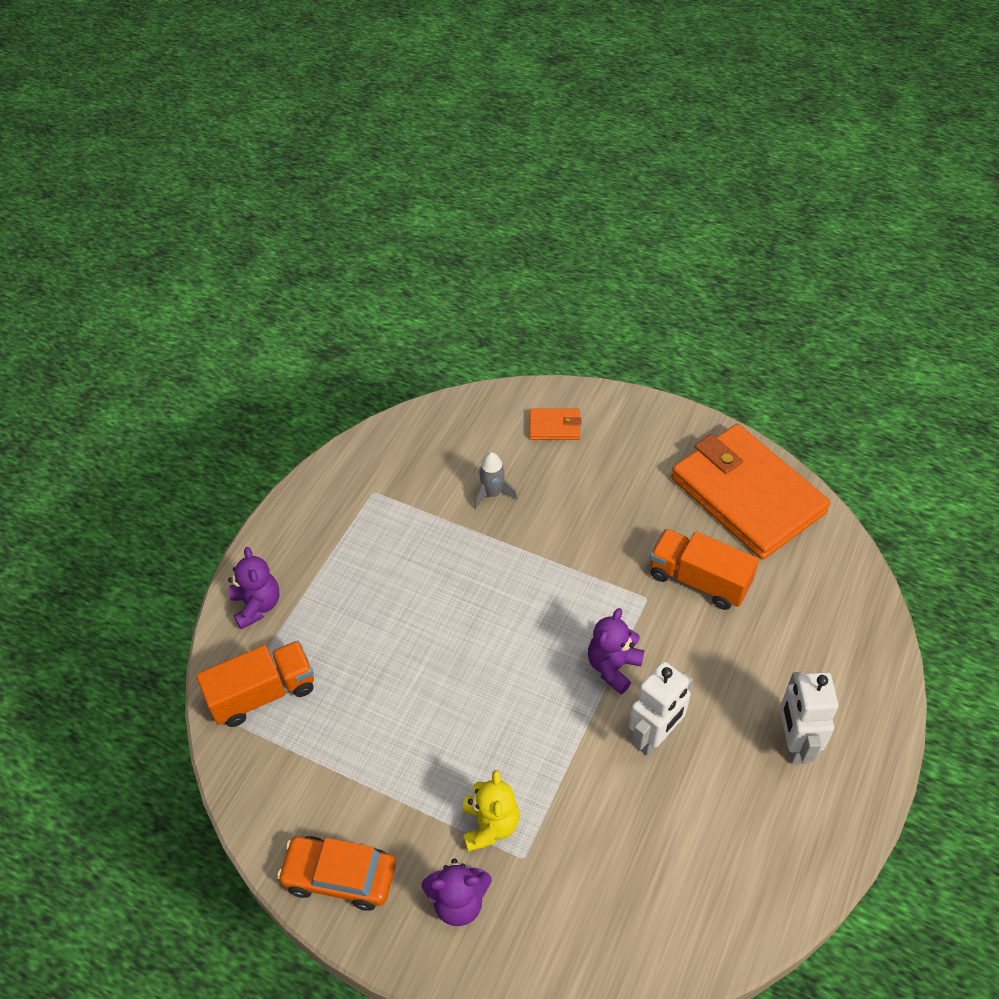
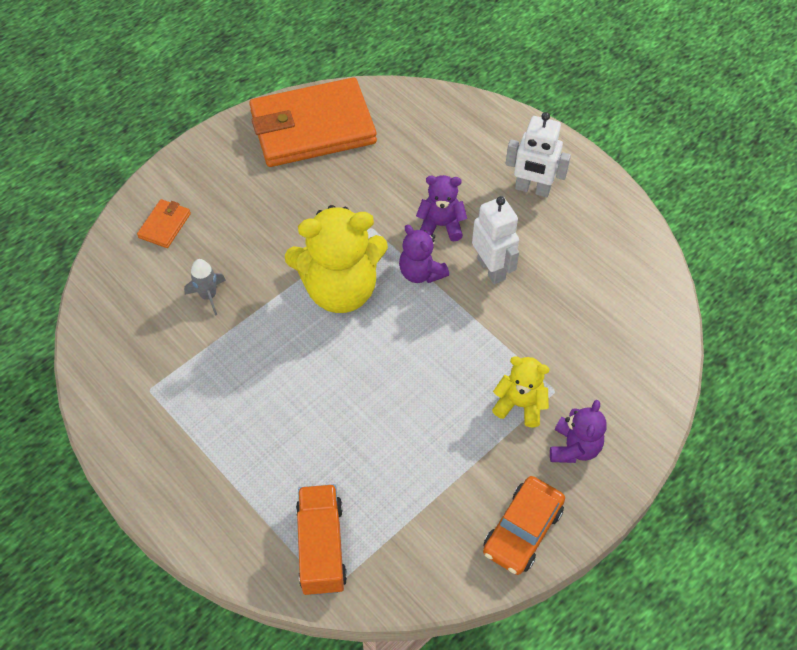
camera: 70 degrees left, 5 degrees up
(257, 605) = (222, 528): purple teddy bear -> purple teddy bear (441, 225)
(554, 600) = (340, 289): none -> yellow teddy bear
(699, 580) = (372, 188): orange truck -> none

